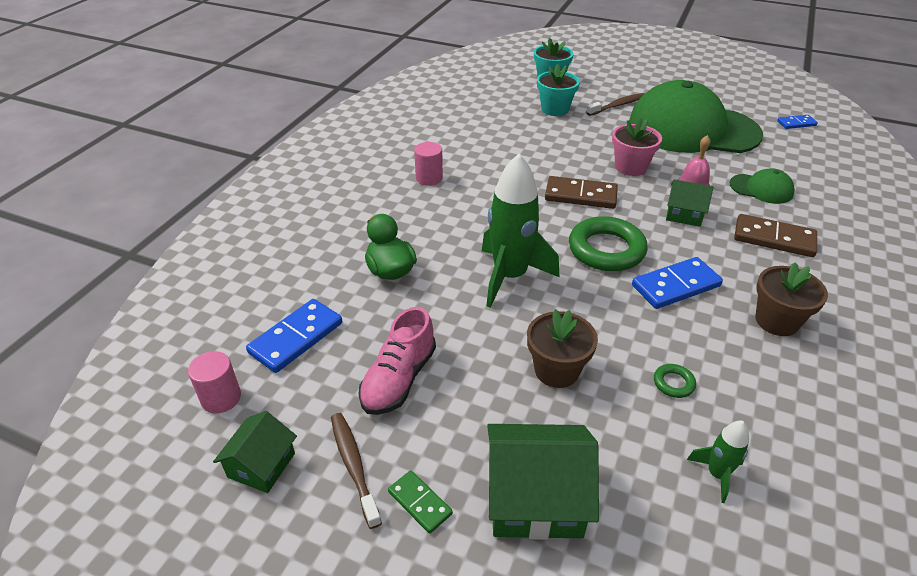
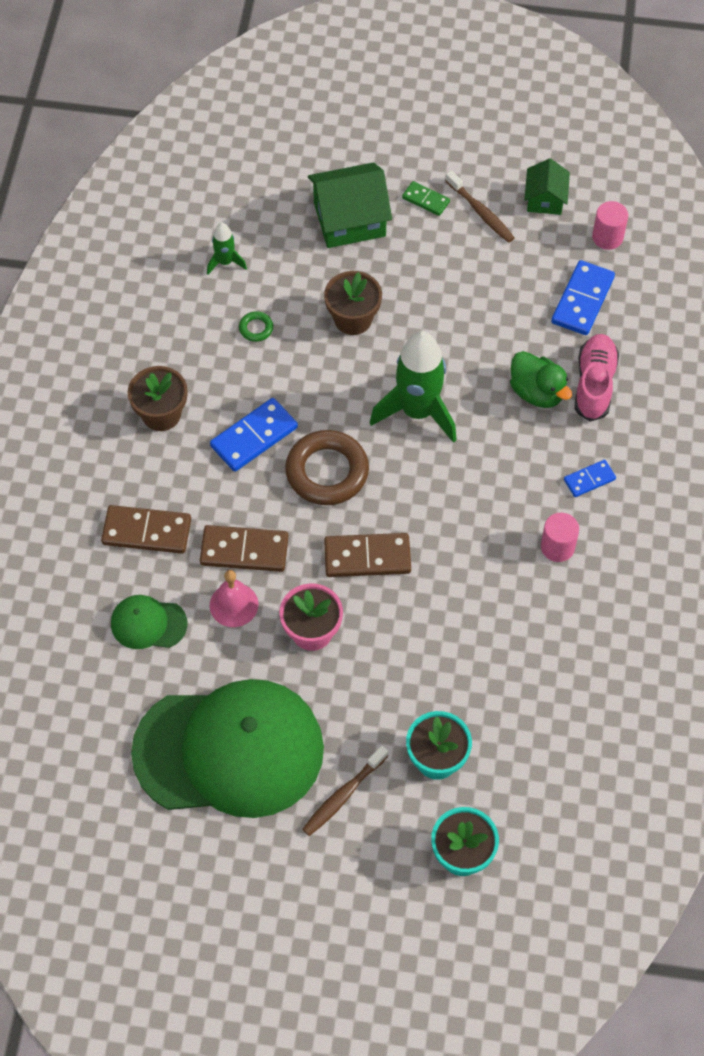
camera: 165 degrees right, 20 degrees up
(399, 379) = (478, 283): pink shoe -> pink shoe (594, 384)
(606, 250) = (327, 472): green ring -> brown ring
(684, 214) = (244, 551): green house -> brown domino
(796, 123) = (74, 806): blue domino -> blue domino (589, 480)

